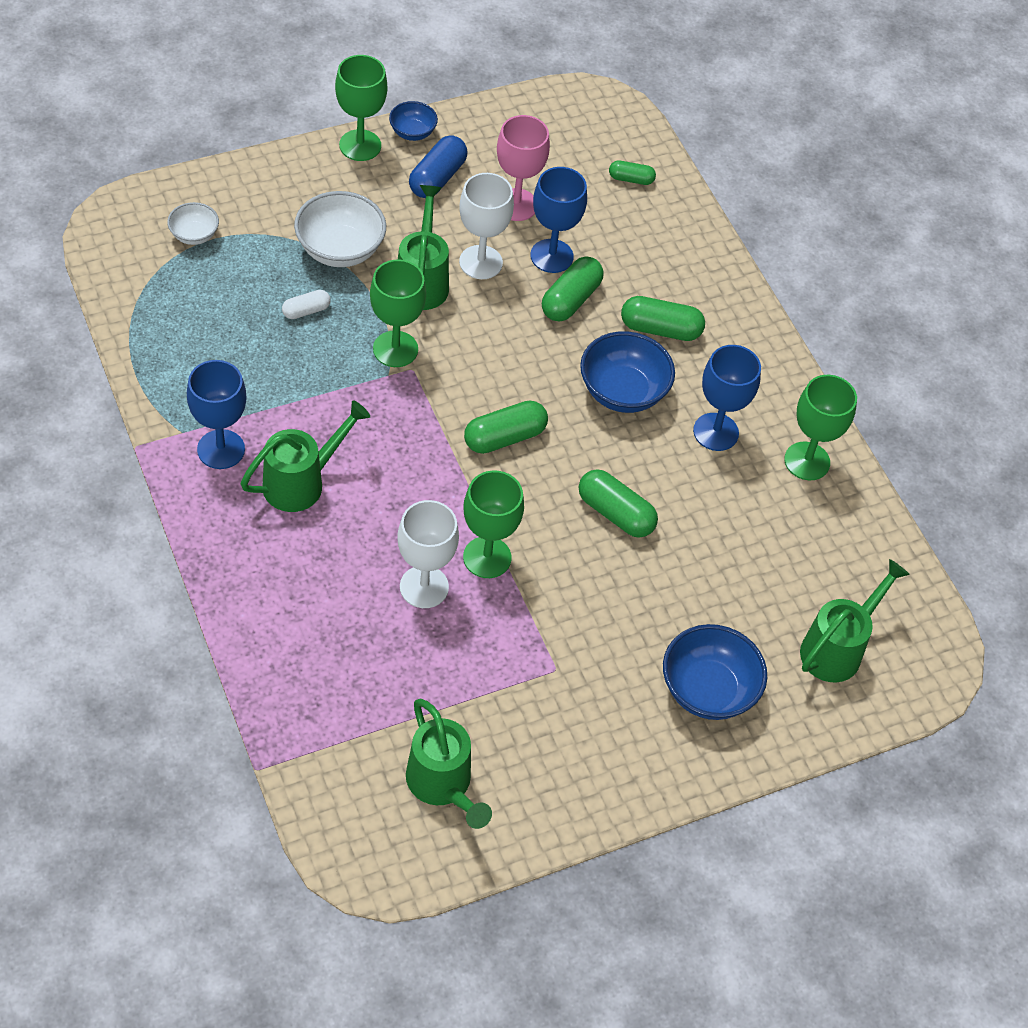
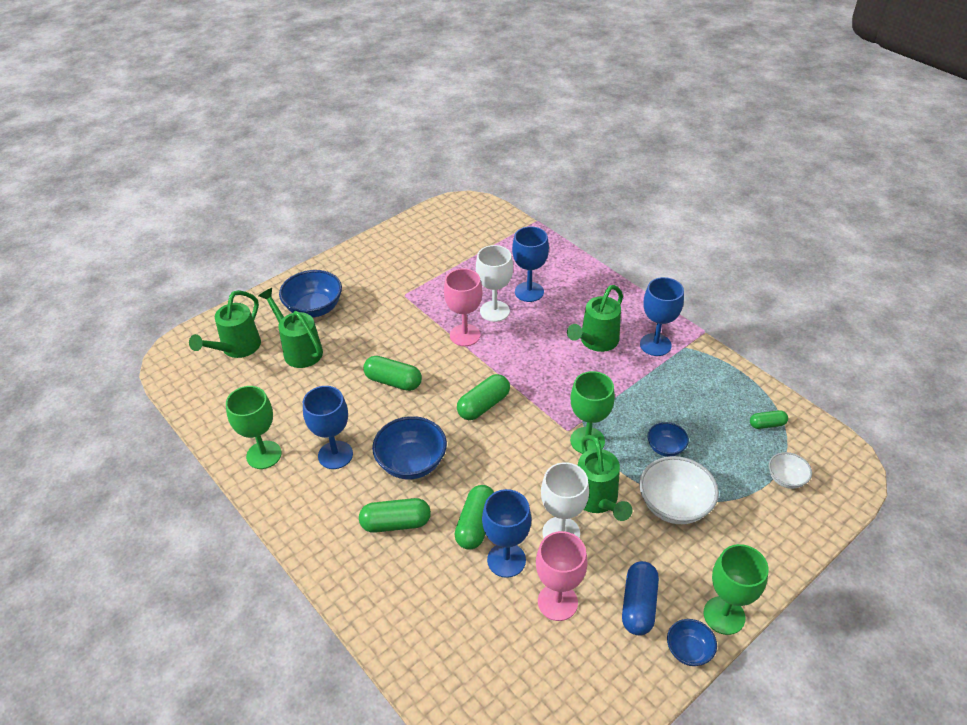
camera: 170 degrees right, 10 degrees down
(306, 311) = (665, 448): white capsule -> blue bowl
(352, 606) = (529, 292): none -> blue goblet
(442, 785) = (444, 237): green watering can -> green watering can (299, 350)
(487, 557) = (465, 335): green goblet -> pink goblet
(631, 179) = (464, 674): green capsule -> green capsule (767, 424)

